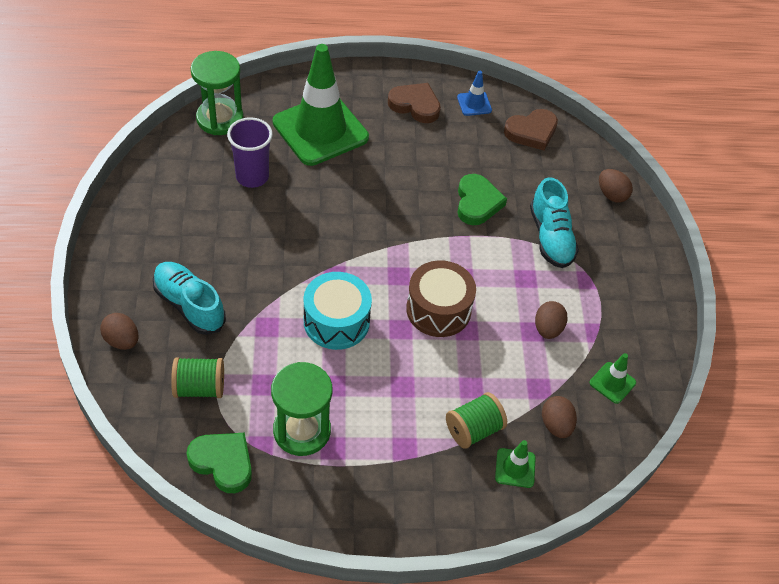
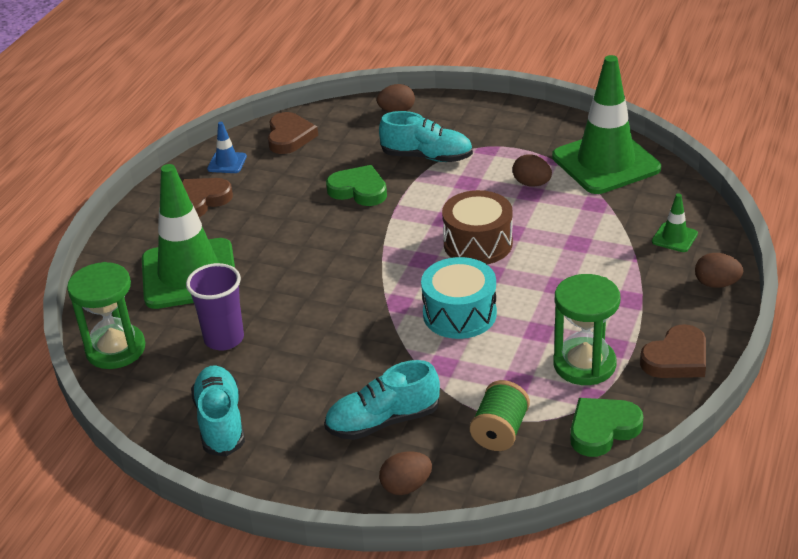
camera: 60 degrees left, 15 degrees down
(160, 206) = (221, 422): none -> turquoise shoe
(334, 503) = (676, 358): none -> brown heart
(473, 429) = (625, 252): green spool -> none
(556, 425) = (638, 204): brown egg -> brown egg (716, 284)
(612, 383) = (606, 163): green traffic cone -> green traffic cone, size x2.44

